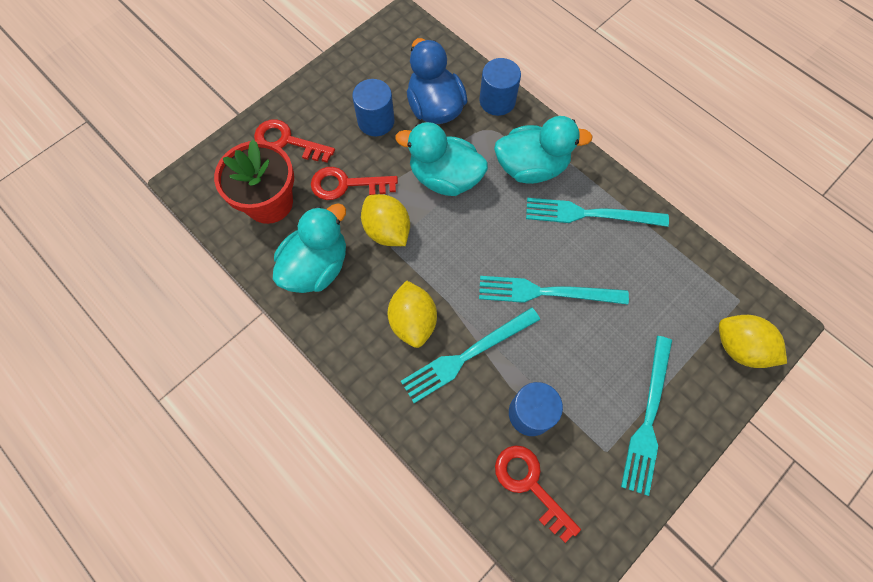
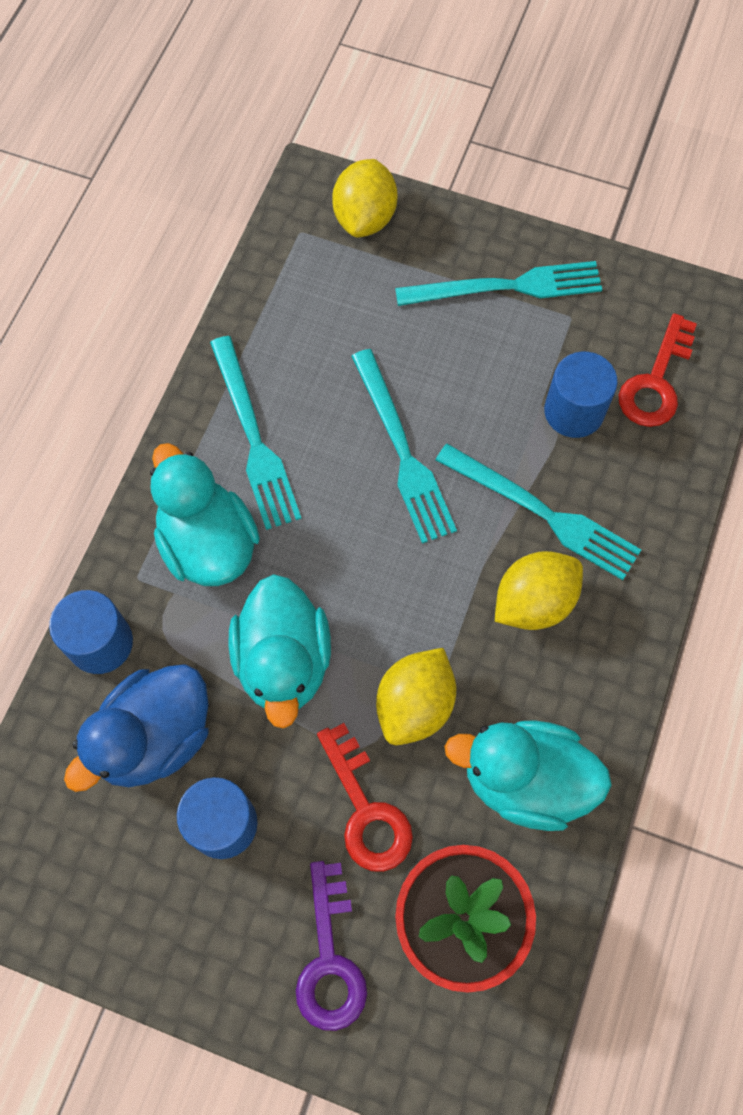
camera: 115 degrees left, 0 degrees up
(287, 141) = (330, 959): red key -> purple key

